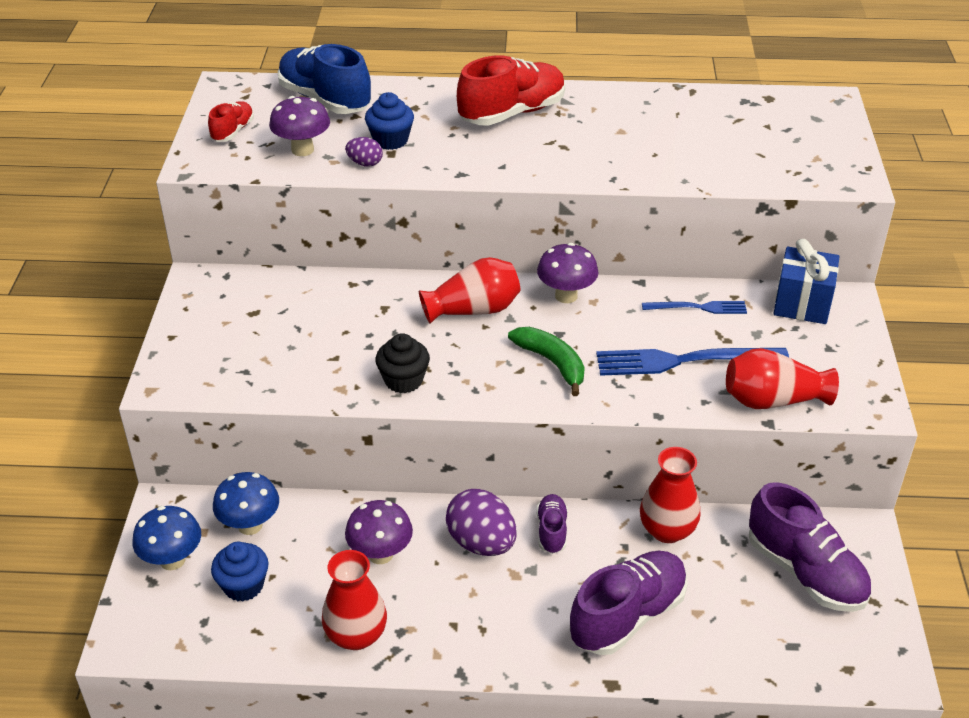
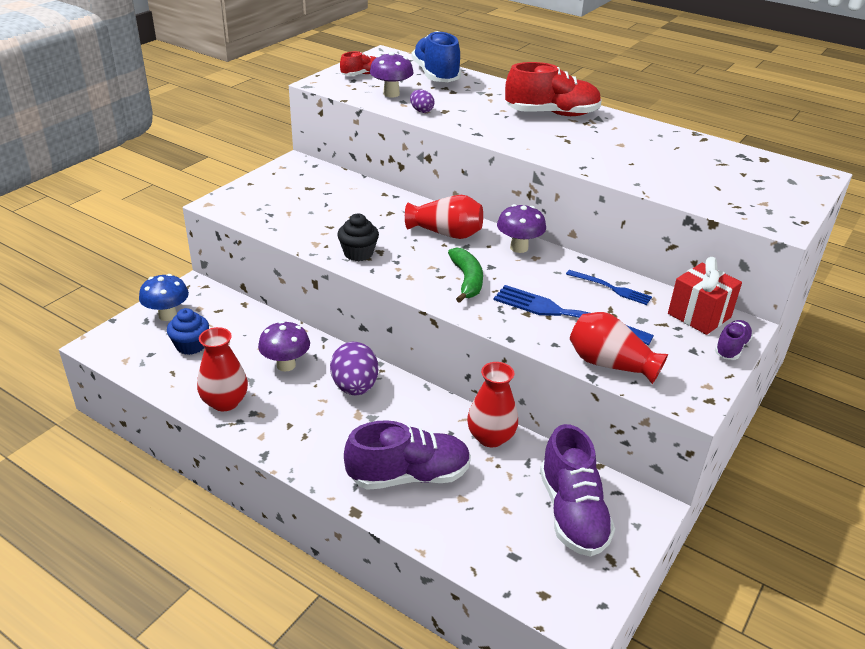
camera: 30 degrees right, 5 degrees down
(250, 525) = (228, 316): blue mushroom -> none
(390, 140) = (452, 105): blue cupcake -> none
(552, 531) = (408, 401): purple shoe -> purple shoe (731, 348)
(802, 304) = (699, 315): blue gift -> red gift

